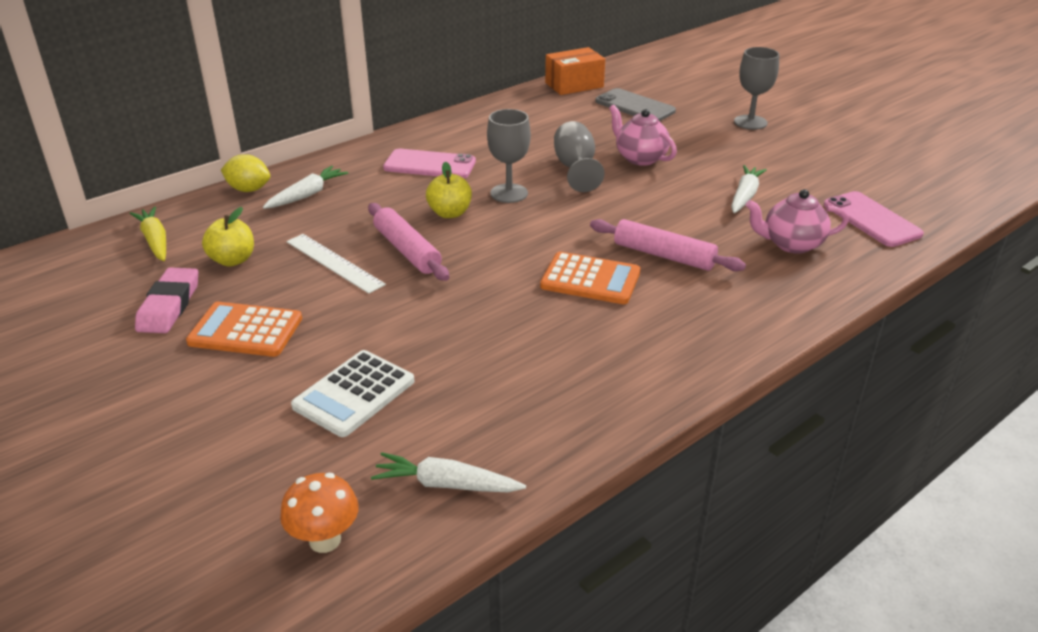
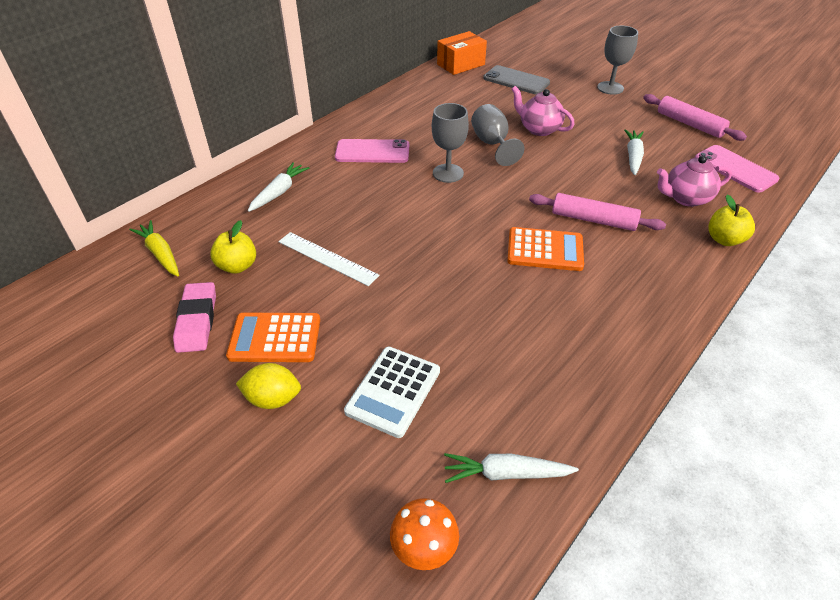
camera: 10 degrees left, 10 degrees up
(249, 189) = (226, 192): yellow lemon -> yellow lemon (273, 399)
(407, 250) = (385, 239): pink rolling pin -> pink rolling pin (690, 124)
(450, 213) = (406, 198): yellow apple -> yellow apple (724, 239)

